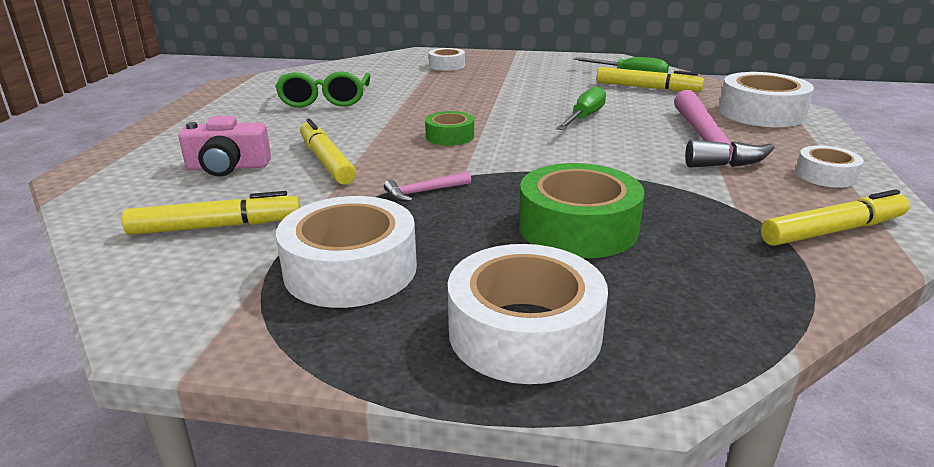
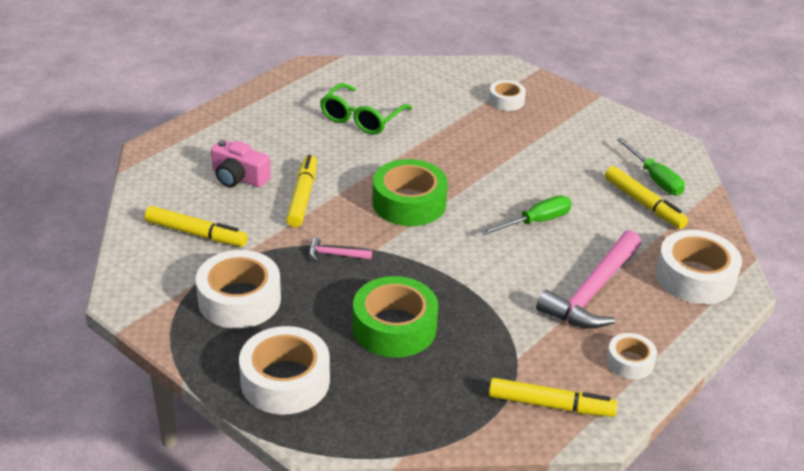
camera: 30 degrees right, 10 degrees up
(450, 136) = (409, 203): green tape -> green tape, size x1.82

